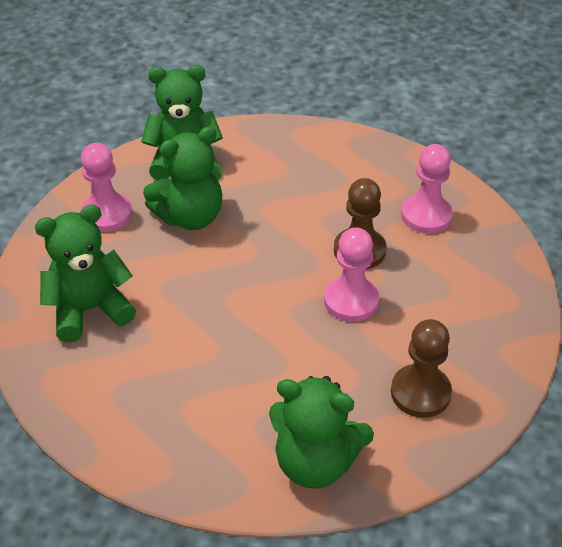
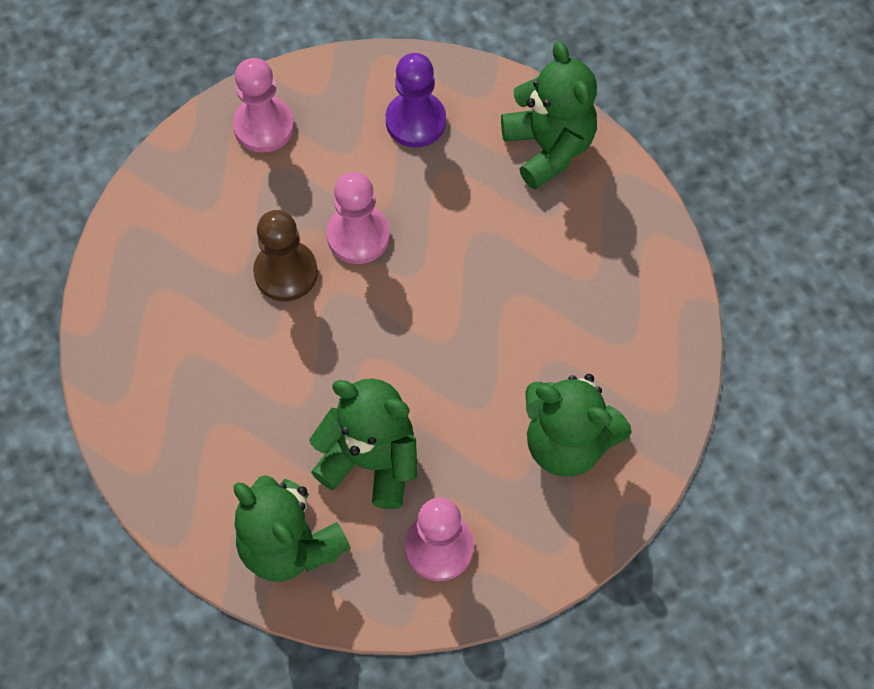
camera: 130 degrees left, 20 degrees up
(420, 392) = (415, 121): brown pawn -> purple pawn
(426, 215) = (184, 248): pink pawn -> pink pawn (264, 126)

